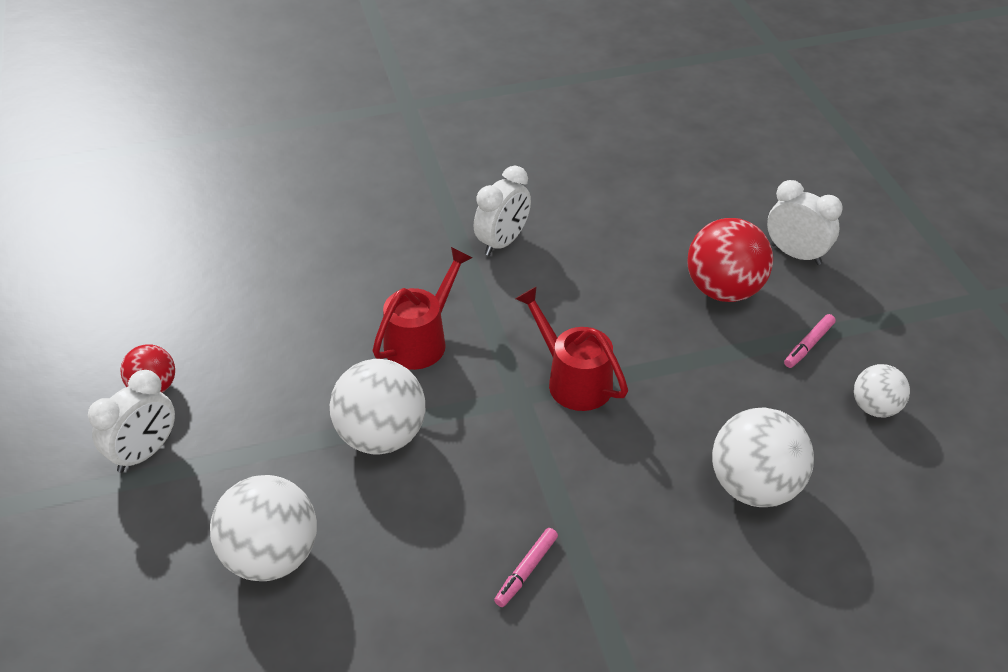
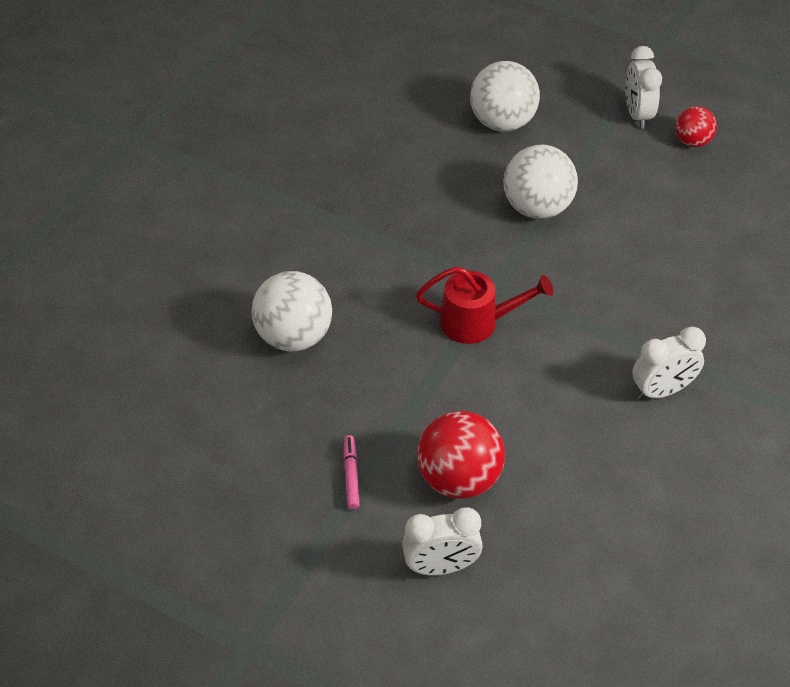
camera: 135 degrees right, 5 degrees up
(421, 339) = (602, 277): red watering can -> none
(502, 242) = (662, 390): white clock -> white clock turned 105 degrees counterclockwise
(526, 571) = (372, 203): pink marker -> none
(875, 408) = (261, 455): white ball -> none

